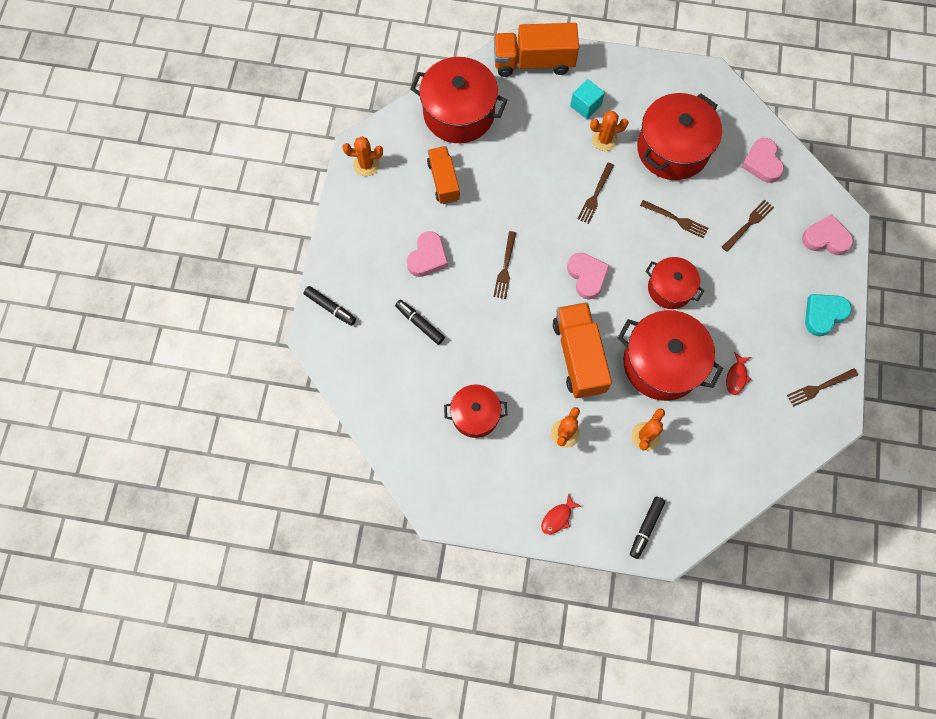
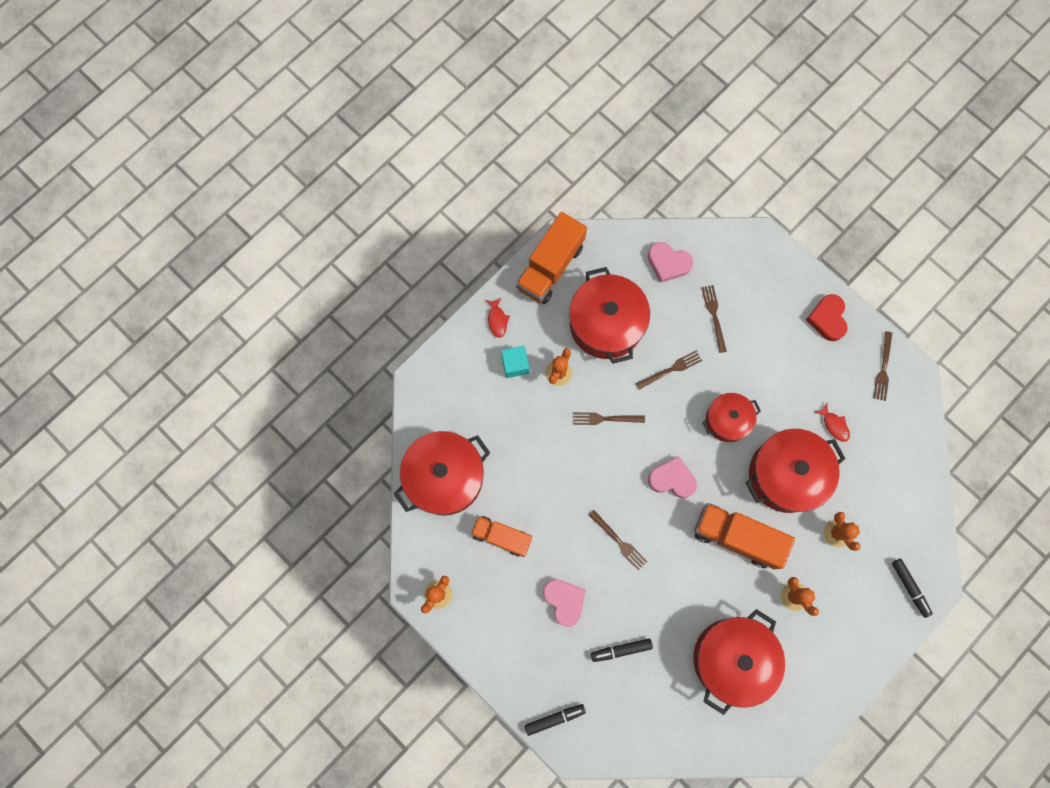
camera: 55 degrees left, 5 degrees up
(475, 415) = (732, 659): red pot -> red pot, size x1.69
(533, 62) = (441, 377): orange truck -> orange truck (550, 267)
(558, 517) = (859, 652): red fish -> red fish (497, 320)
(595, 196) = (604, 419): brown fork -> brown fork turned 120 degrees clockwise
(823, 314) = (827, 319): turquoise heart -> red heart
(825, 238) = (766, 266): pink heart -> none

